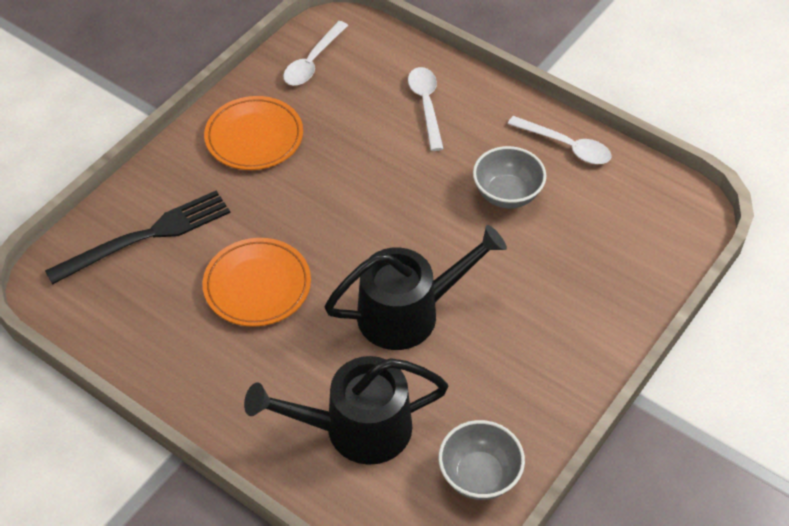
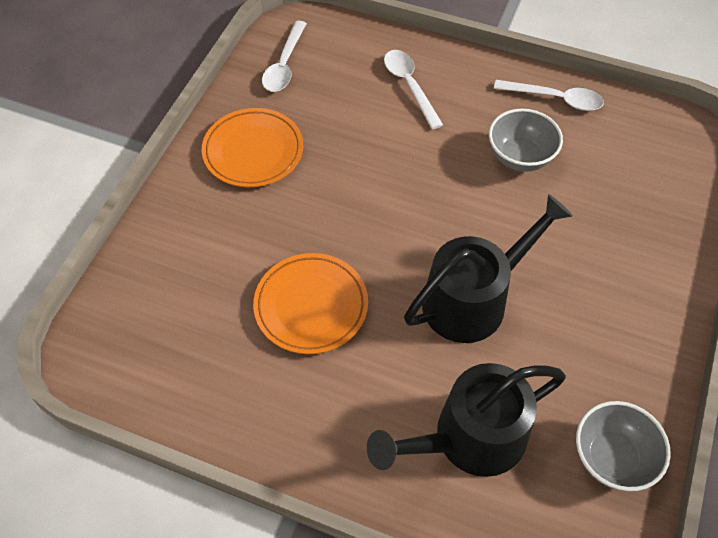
camera: 15 degrees left, 5 degrees up
(146, 236) = (176, 279): black fork -> none

